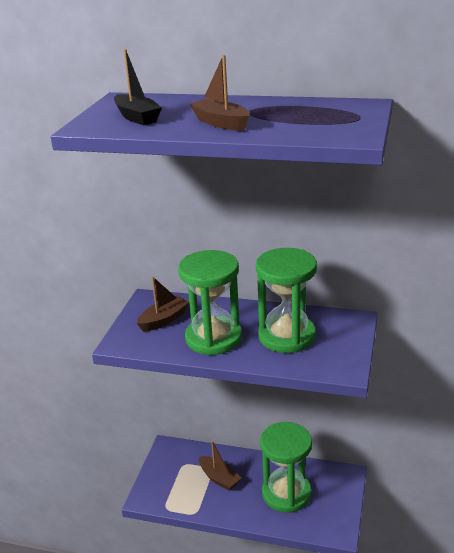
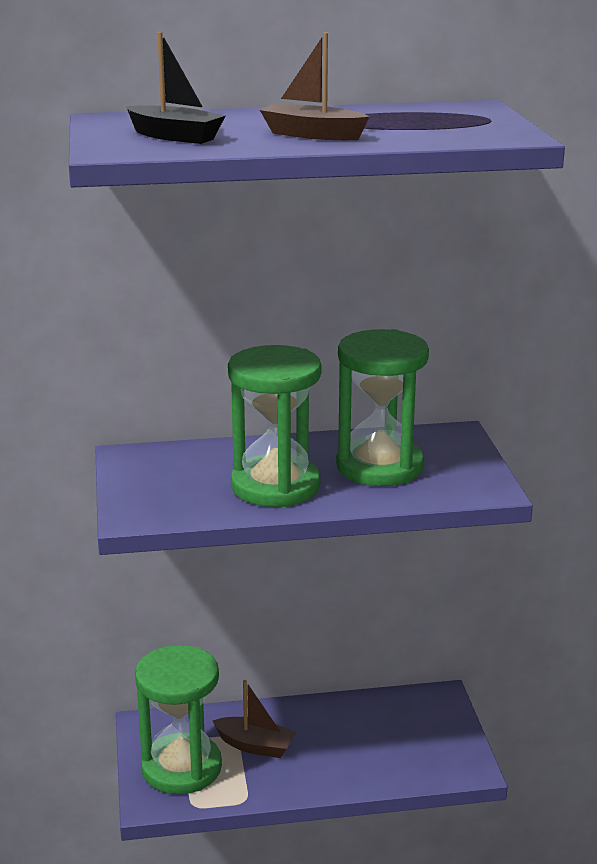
camera: 25 degrees left, 5 degrees down
(164, 320) = (178, 477): brown boat -> none
(286, 493) = (368, 740): green hourglass -> green hourglass (181, 768)

